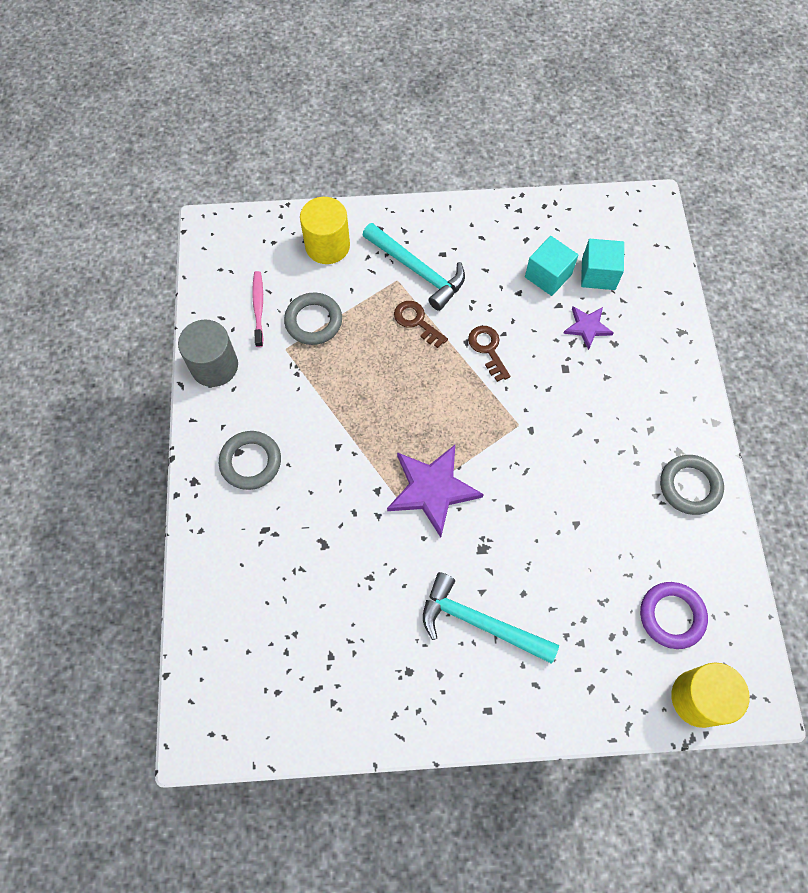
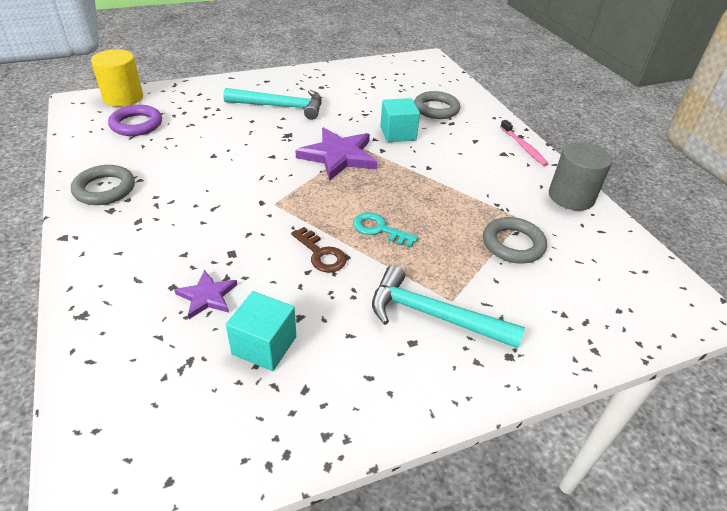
camera: 160 degrees right, 25 degrees down
(251, 462) = (489, 150): grey ring -> grey ring (436, 109)
(258, 308) = (575, 245): pink toothbrush -> pink toothbrush (523, 147)
(327, 246) = (556, 320): yellow cylinder -> none
(416, 321) = (408, 264): brown key -> none
(427, 366) = (379, 229): none -> turquoise key
(598, 274) = (193, 363): turquoise cube -> turquoise cube (398, 133)

